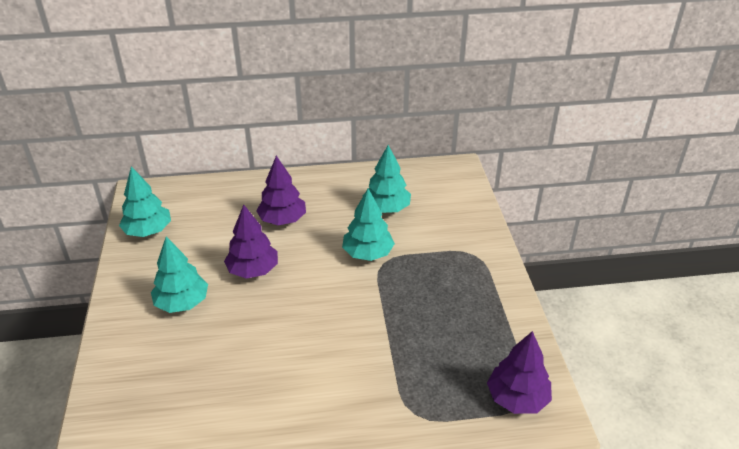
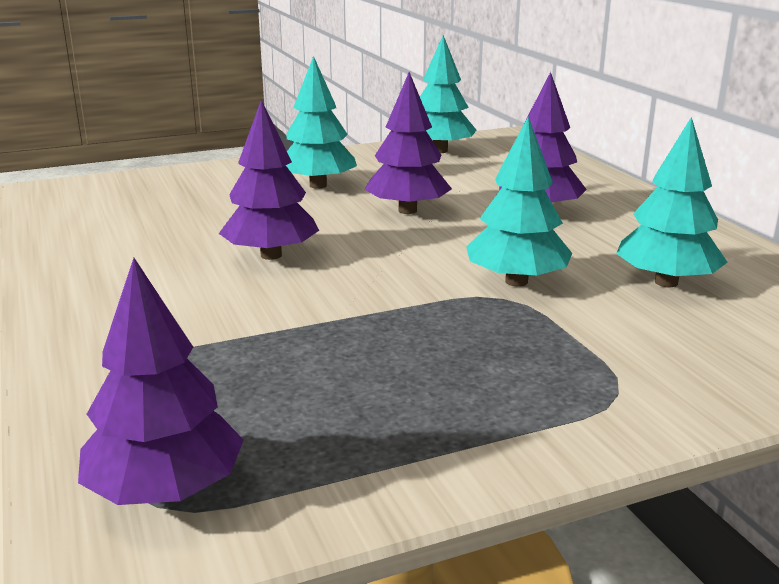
camera: 75 degrees right, 15 degrees down
(294, 341) = (271, 255): none -> purple tree

